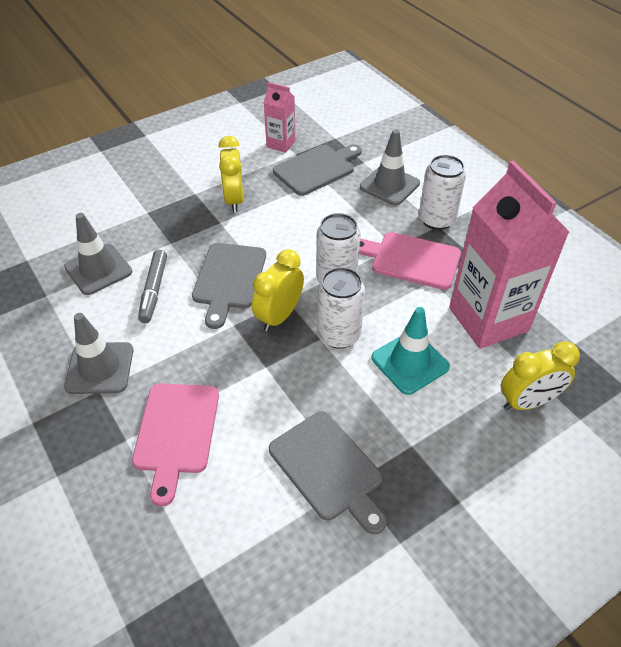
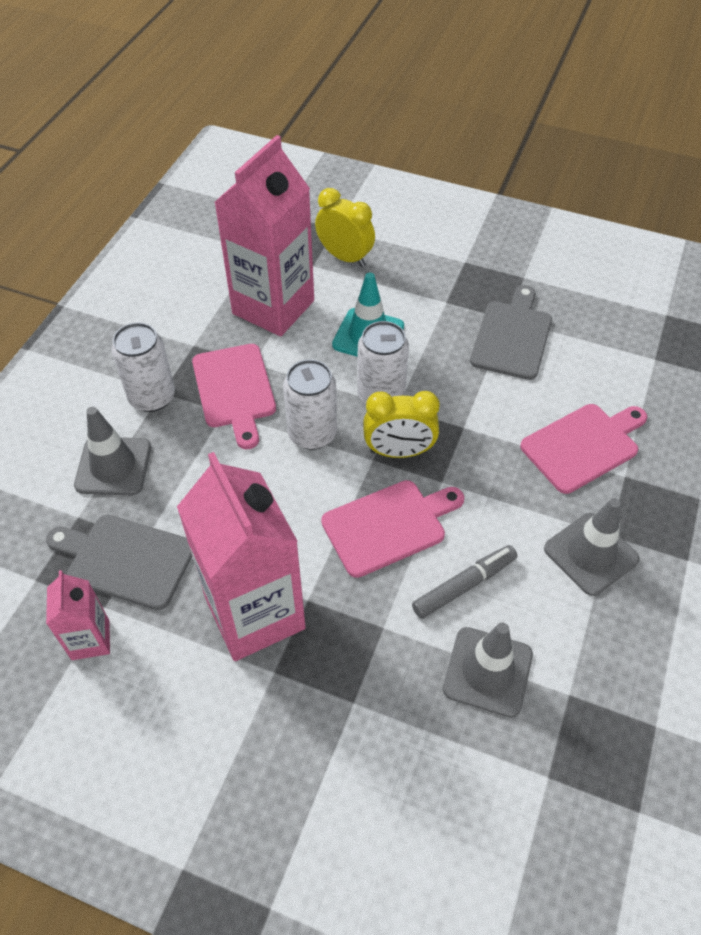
camera: 125 degrees left, 5 degrees up
(229, 279) = (389, 526): grey cutting board -> pink cutting board
(234, 200) = (255, 613): yellow clock -> pink carton

